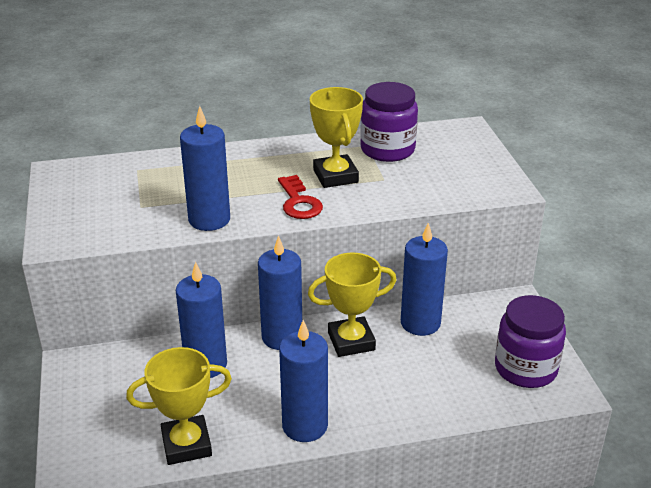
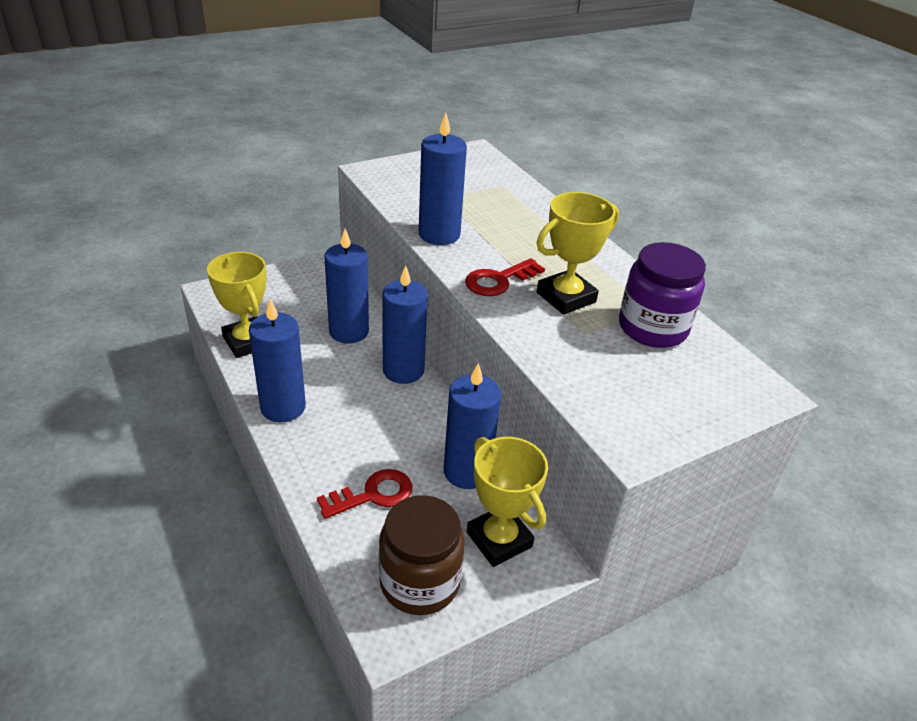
camera: 70 degrees right, 5 degrees up
(351, 341) = (415, 420): yellow trophy -> yellow trophy (499, 539)
(433, 380) = (373, 494): none -> red key
(525, 368) = (419, 582): purple jar -> brown jar

